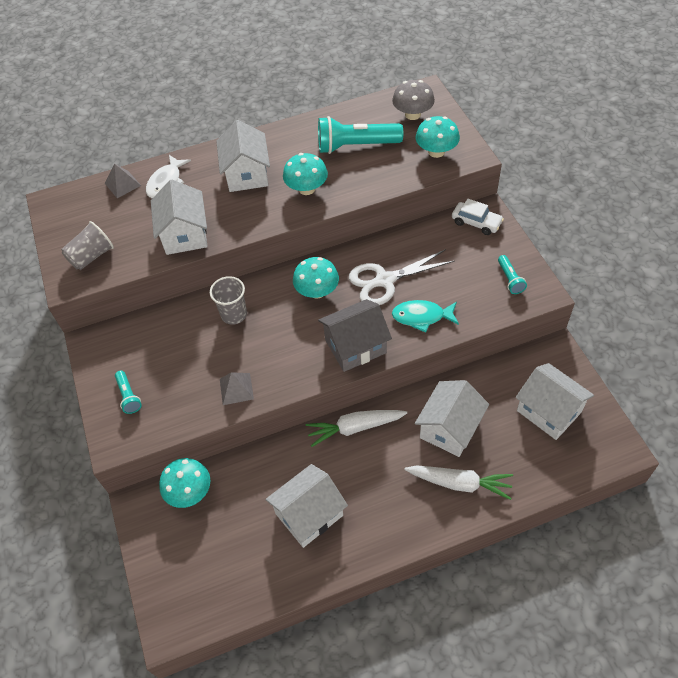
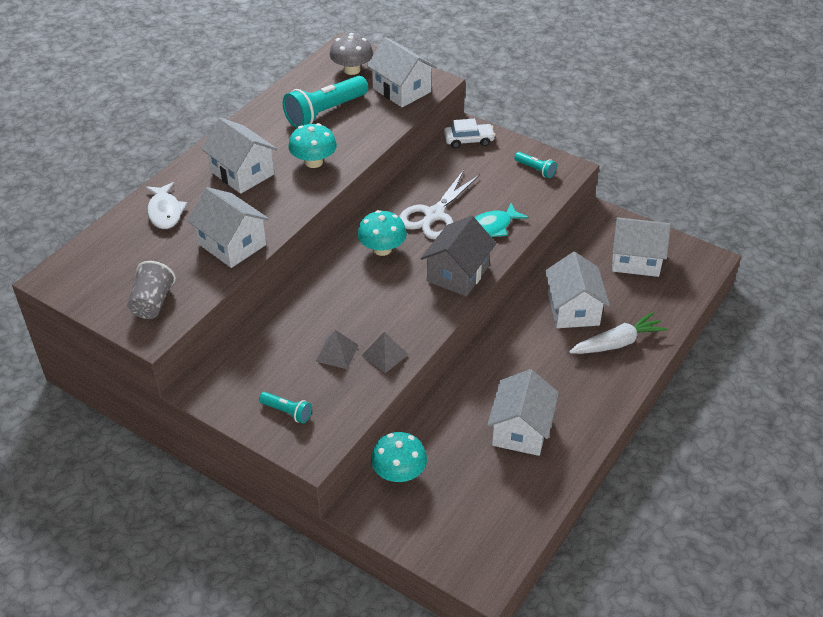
camera: 40 degrees left, 10 degrees down
(122, 184) = (118, 232): grey pyramid -> grey pyramid (337, 353)
(234, 314) = (322, 301): grey cup -> none
(355, 428) = (497, 348): white carrot -> none
(436, 151) = (401, 90): turquoise mushroom -> white house

